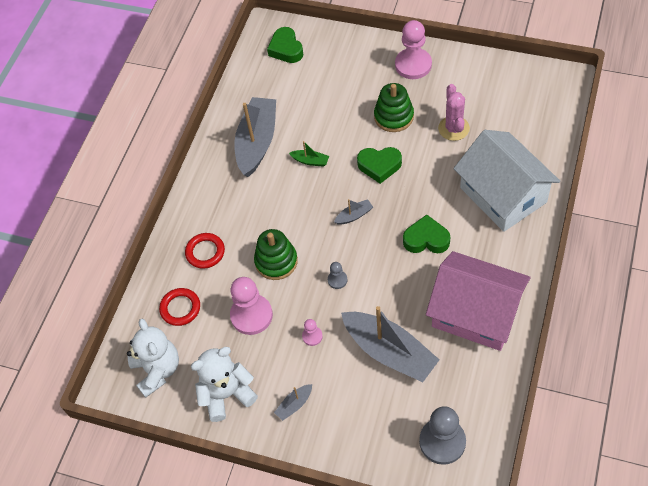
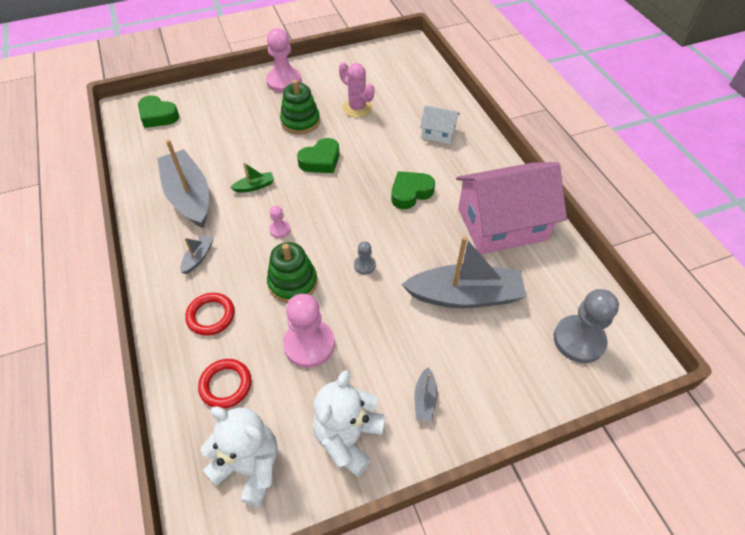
camera: 45 degrees left, 5 degrees down
(312, 336) = (385, 326): pink pawn -> pink pawn (280, 230)
(354, 215) = (333, 207): grey boat -> grey boat (198, 258)
(503, 195) = (438, 133): white house -> white house, size x0.46

